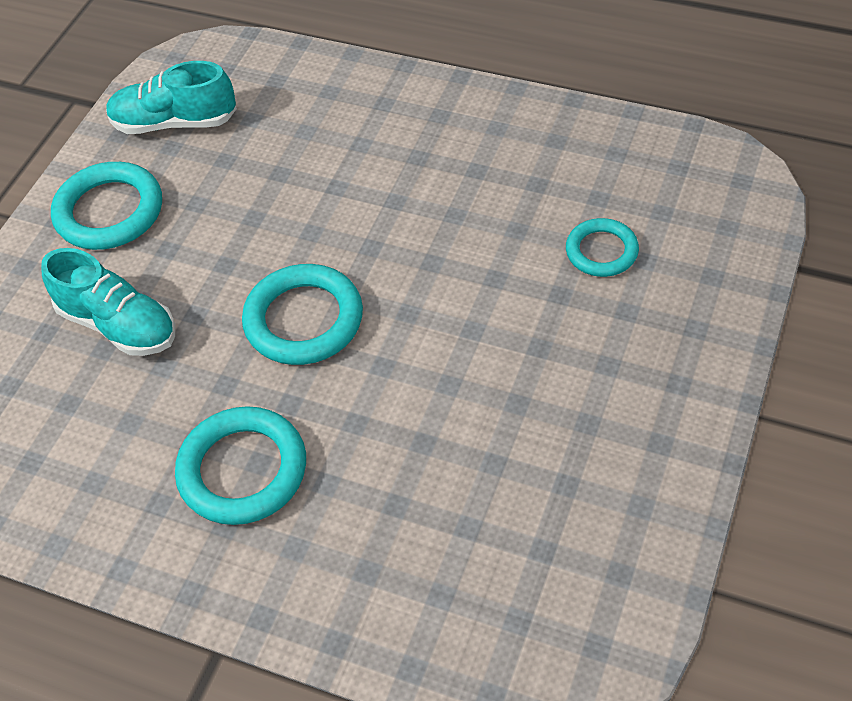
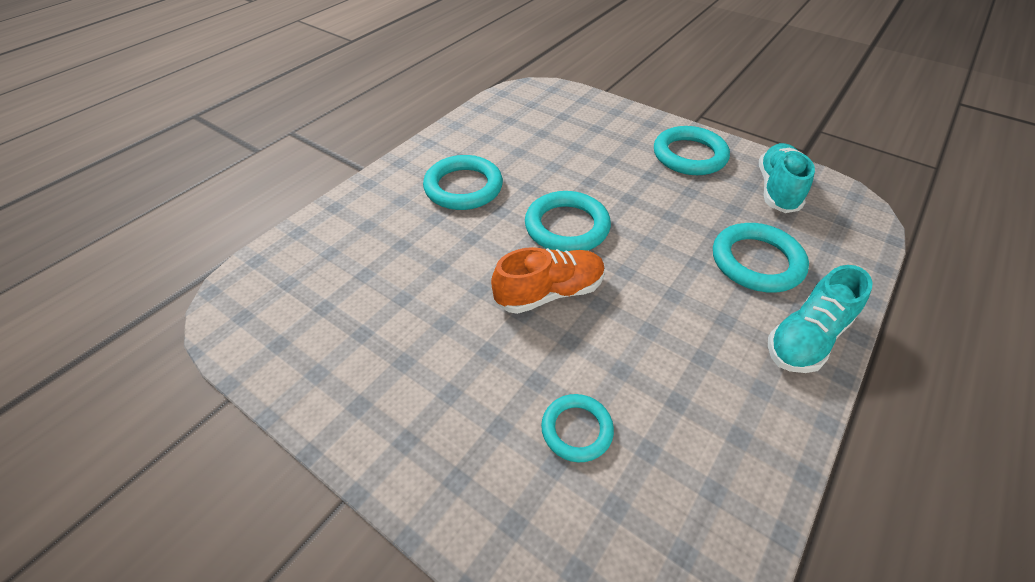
camera: 100 degrees right, 5 degrees down
(118, 325) = (591, 152): turquoise shoe -> turquoise shoe (806, 338)
(319, 136) = (756, 262): none -> turquoise ring
(431, 311) = (549, 293): none -> orange shoe

